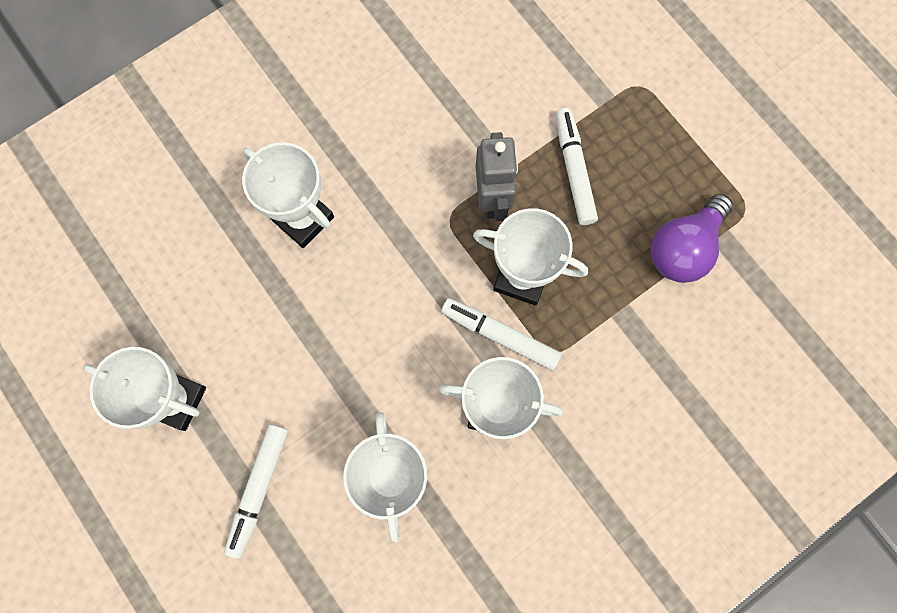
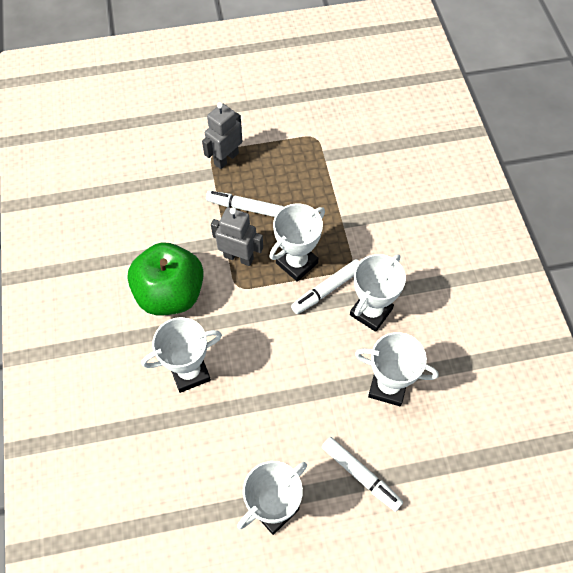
camera: 65 degrees left, 15 degrees down
(398, 142) = (170, 294): none -> green apple
(640, 106) = (226, 158): none -> grey robot
(683, 248) = (322, 175): purple light bulb -> none

